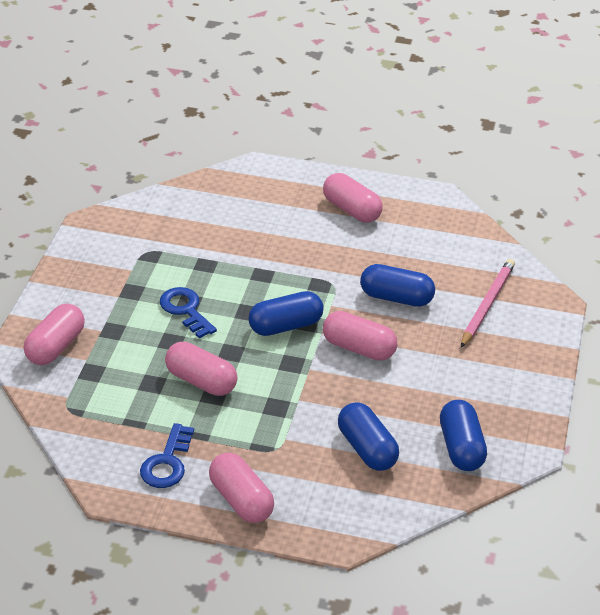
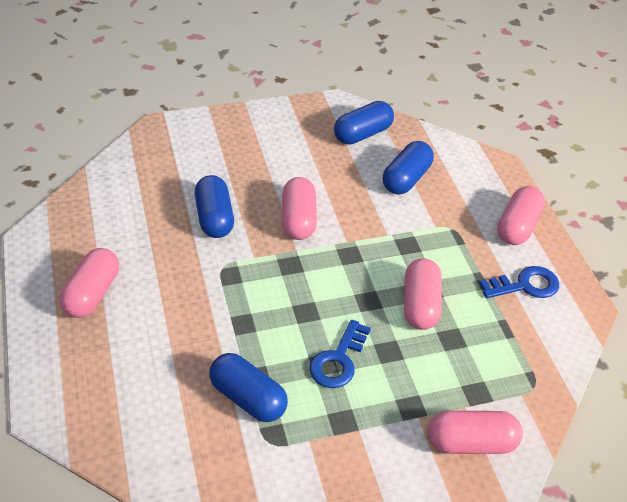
camera: 120 degrees left, 5 degrees up
(285, 326) = (305, 277): blue capsule -> blue capsule (248, 398)
(487, 304) = (187, 163): pink pencil -> none

